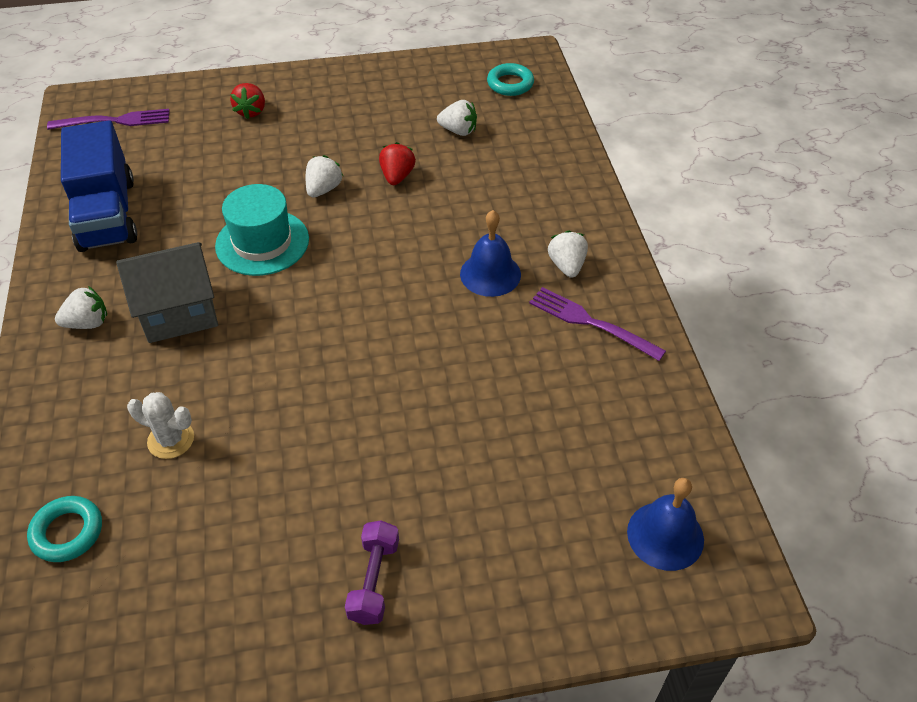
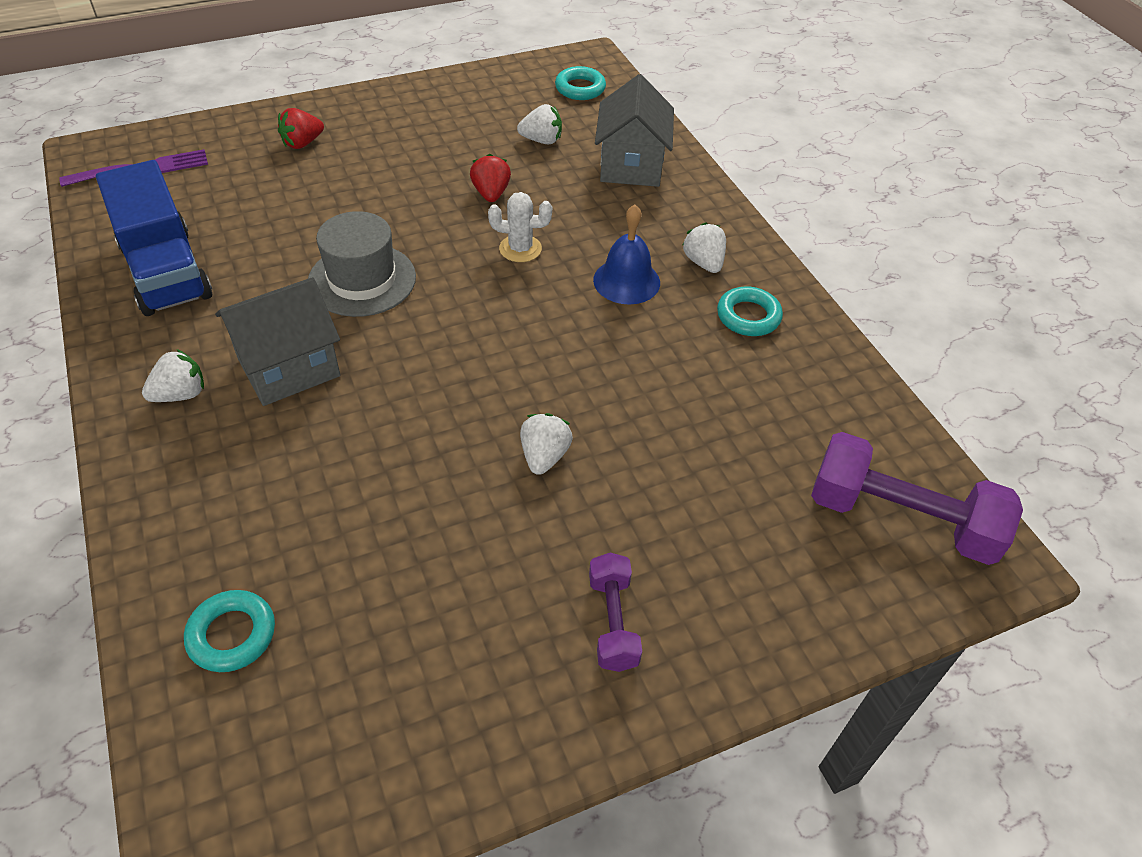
camera: 15 degrees left, 0 degrees up
(171, 440) = (325, 509): white cactus -> white cactus (520, 249)
(251, 111) = (302, 143): red strawberry -> red strawberry turned 60 degrees clockwise
(262, 242) = (362, 280): turquoise hat -> grey hat
(323, 189) = (413, 216): white strawberry -> white strawberry (544, 456)
(532, 164) = (631, 165): none -> grey house
(590, 322) = (748, 316): purple fork -> turquoise ring
(665, 535) = (901, 518): blue bell -> purple dumbbell

